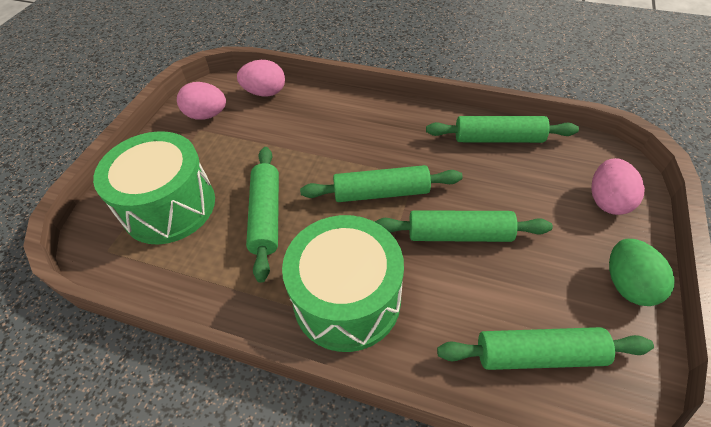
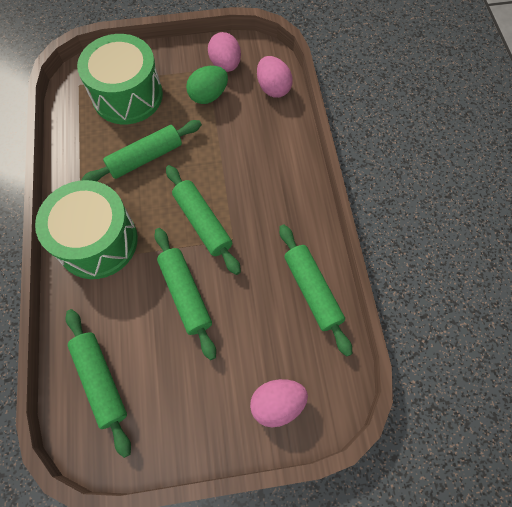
camera: 60 degrees right, 15 degrees up
(627, 284) = (189, 436): green egg -> green egg (208, 96)

